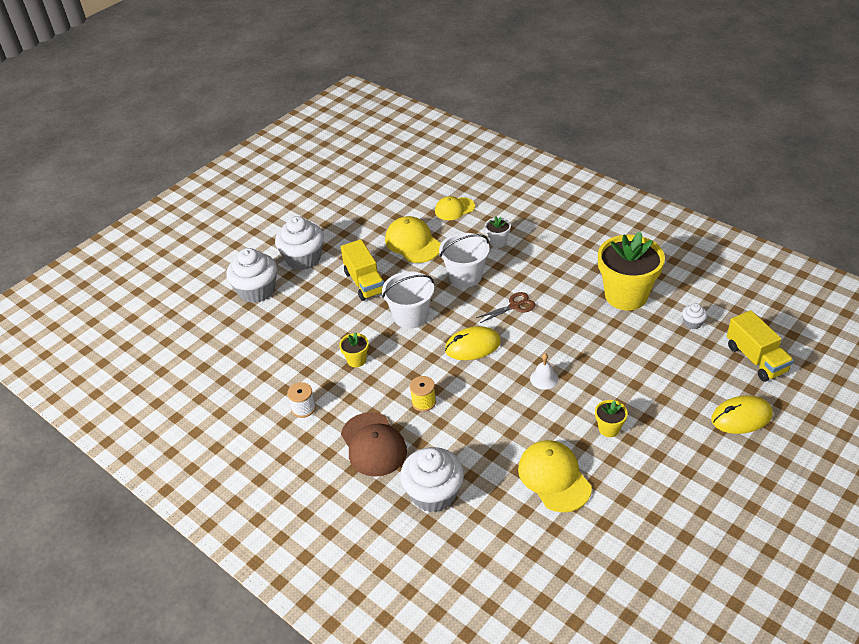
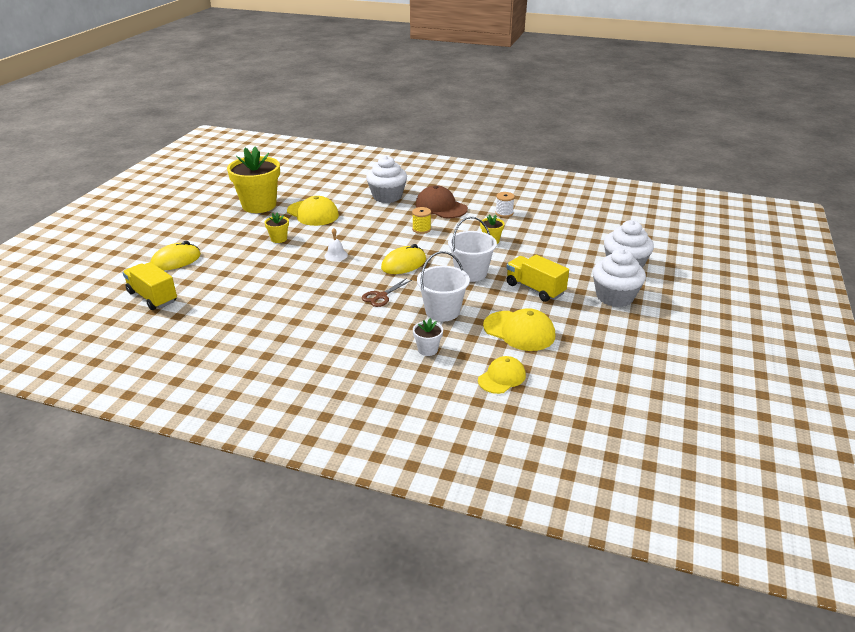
camera: 155 degrees right, 10 degrees down
(626, 295) = (274, 324): yellow flower pot -> yellow flower pot (259, 205)
(692, 323) = (207, 313): white cupcake -> none

